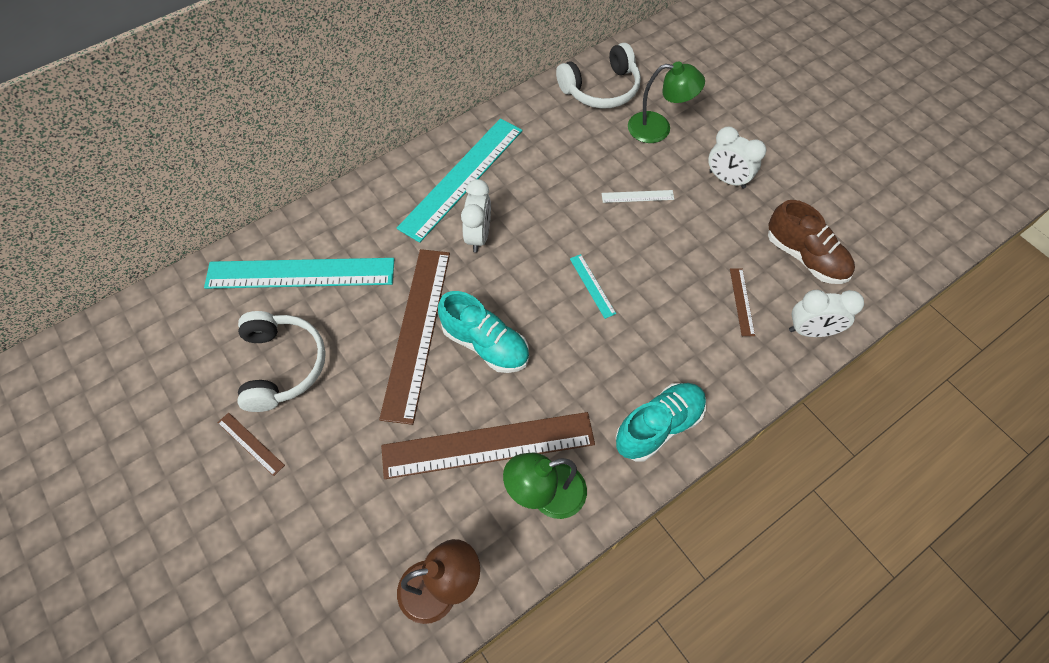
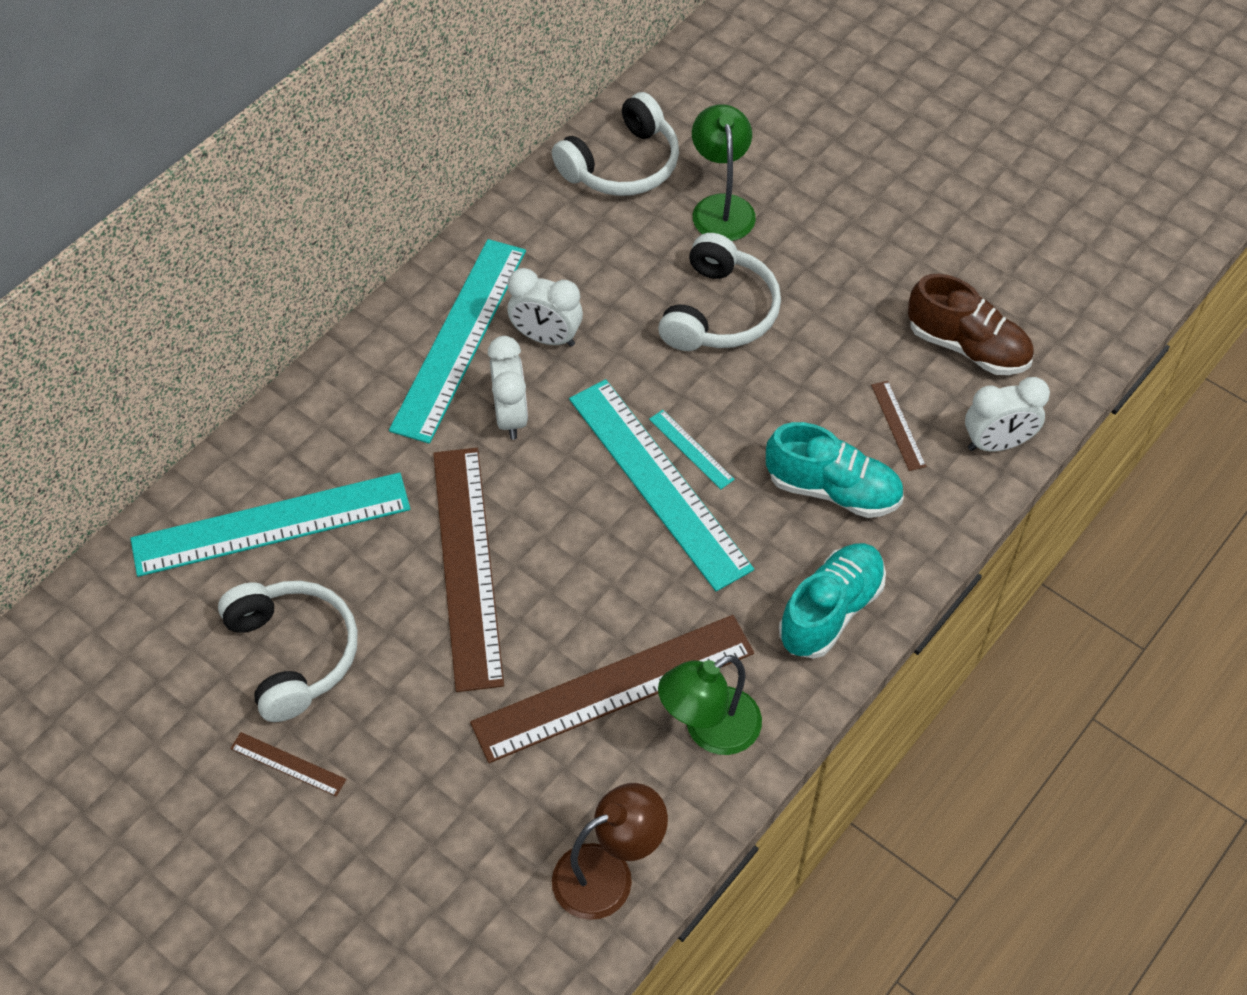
camera: 15 degrees left, 5 degrees down
(485, 344) = (568, 560): turquoise shoe -> turquoise shoe (833, 490)
(563, 304) = (658, 482): none -> turquoise ruler
(637, 196) = (719, 312): white ruler -> white headphones
(658, 128) = (721, 207): green lamp -> green lamp turned 90 degrees counterclockwise
(727, 179) = (836, 261): white clock -> white clock (546, 337)

